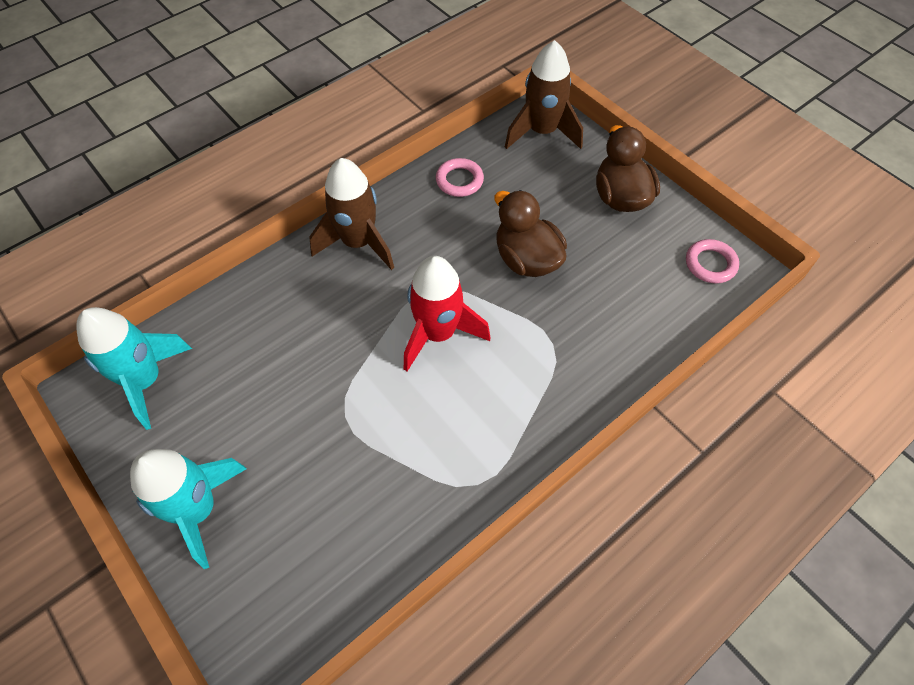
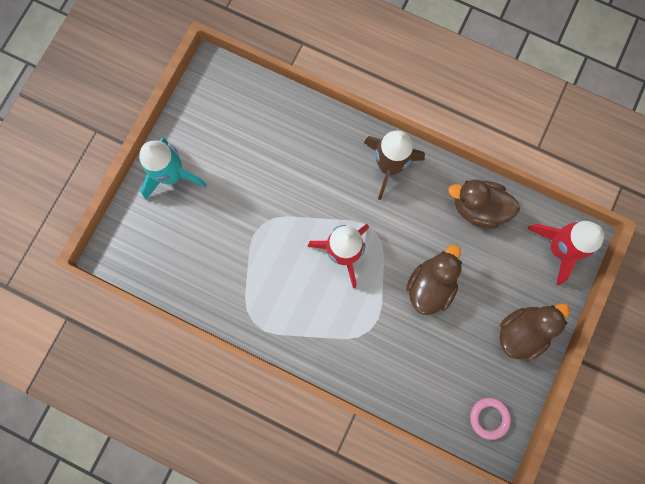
camera: 65 degrees right, 20 degrees up
(145, 380) = (232, 97): turquoise rocket -> none
(459, 180) = (478, 208): pink ring -> brown duck
(542, 132) = (559, 248): brown rocket -> red rocket

